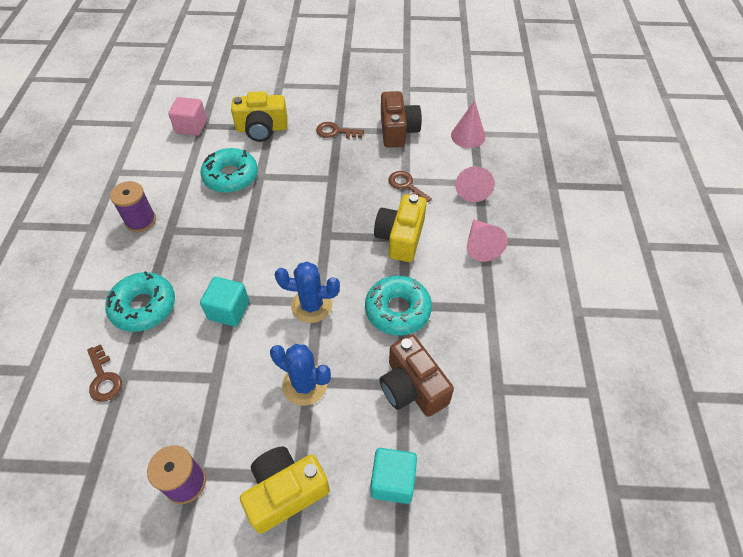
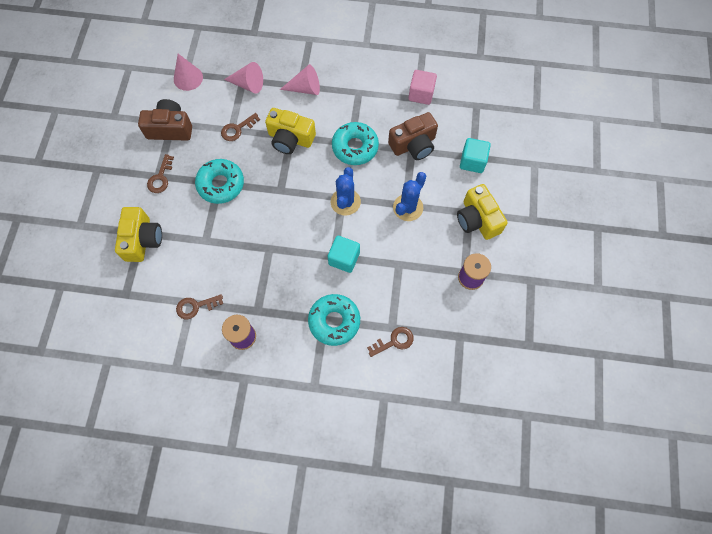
camera: 85 degrees left, 15 degrees up
(182, 178) = (195, 306): none -> brown key
(191, 127) = (125, 304): pink cube -> pink cube (421, 94)
(231, 176) = (201, 264): turquoise donut -> turquoise donut (221, 184)

